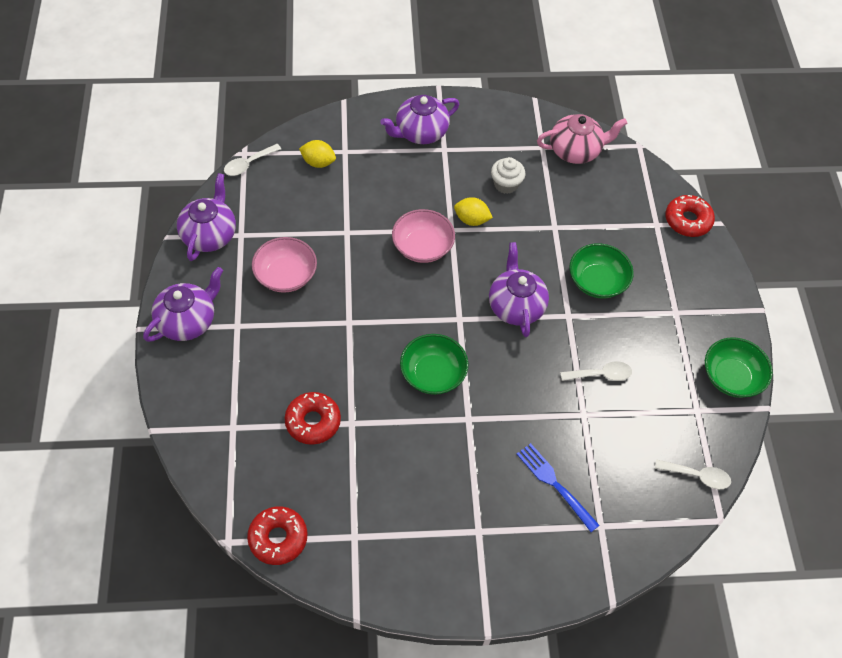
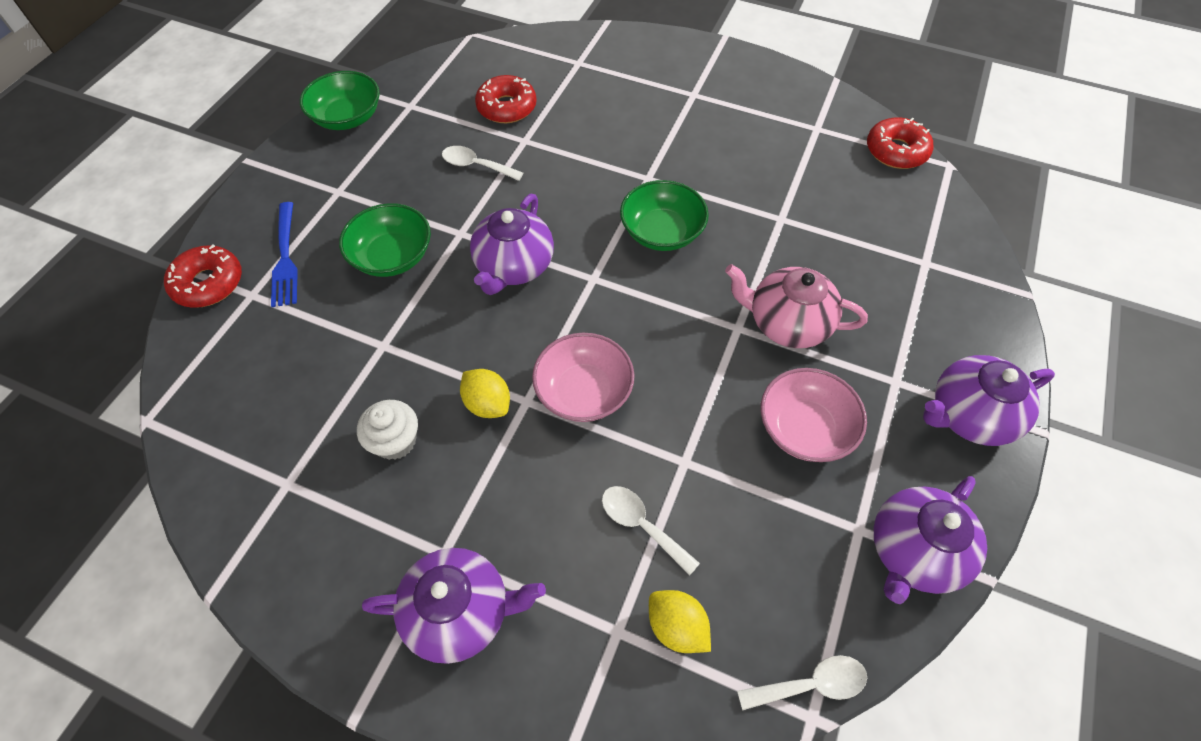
camera: 150 degrees left, 0 degrees up
(313, 421) = (826, 235): red donut -> red donut (507, 107)
(555, 484) = (597, 101): blue fork -> blue fork (285, 257)
(575, 151) = (244, 454): pink teapot -> pink teapot (787, 323)
(697, 476) = (461, 64): white spoon -> white spoon (642, 525)

